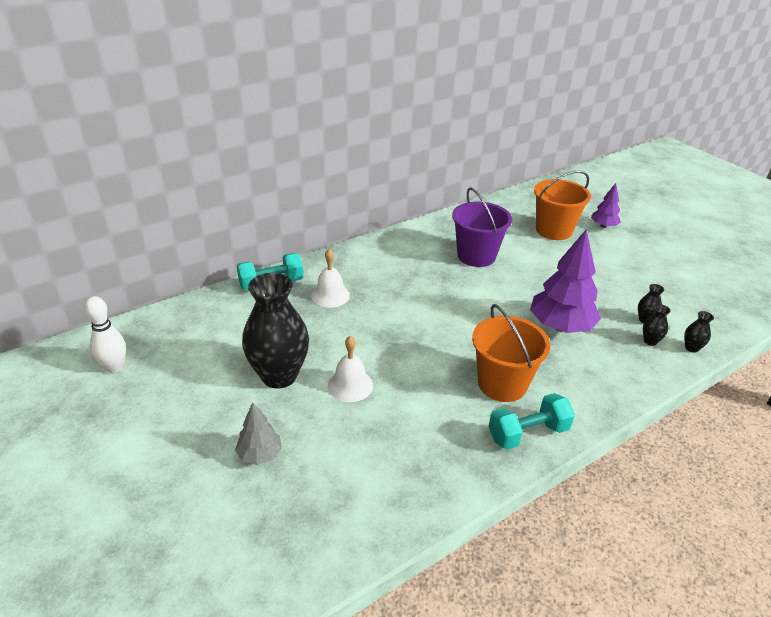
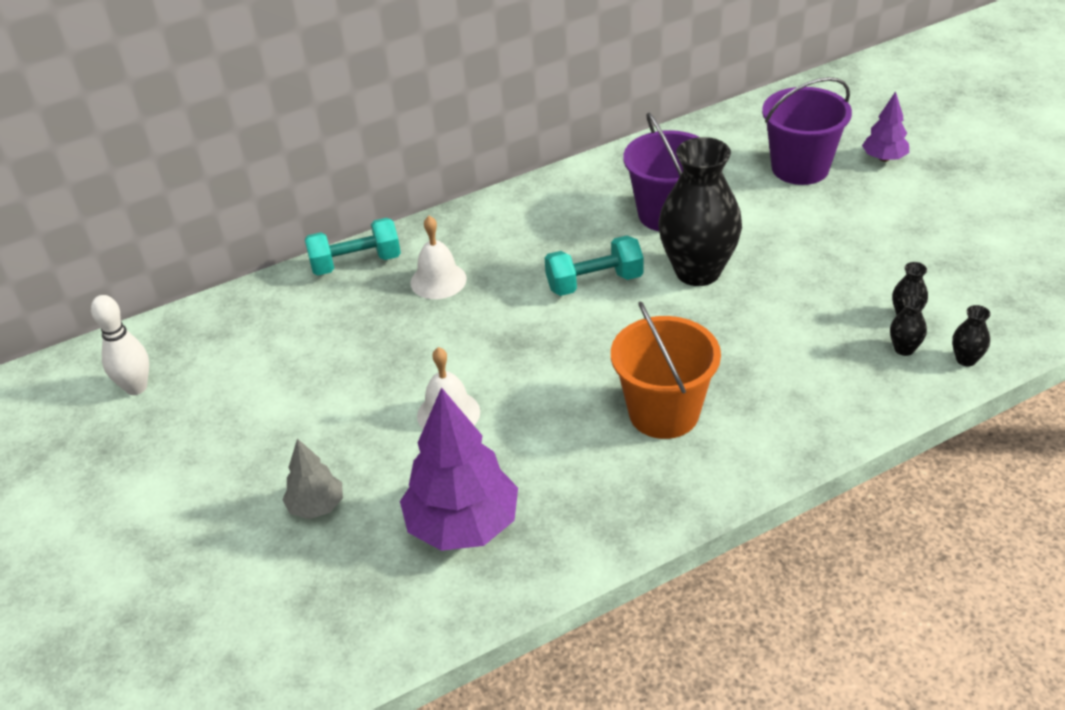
camera: 10 degrees right, 5 degrees up
(279, 375) = (353, 399): black vase -> black vase (697, 271)
(528, 433) = (684, 483): turquoise dumbbell -> turquoise dumbbell (594, 282)
(553, 230) = (800, 168): orange bucket -> purple bucket
(561, 326) = (771, 326): purple tree -> purple tree (463, 525)

